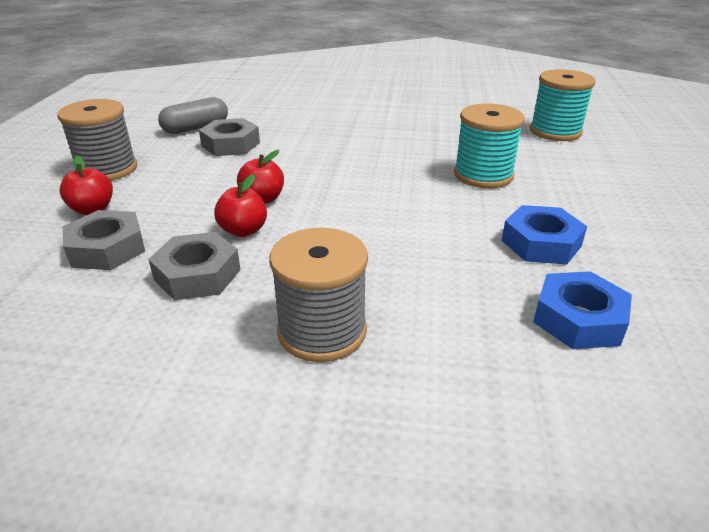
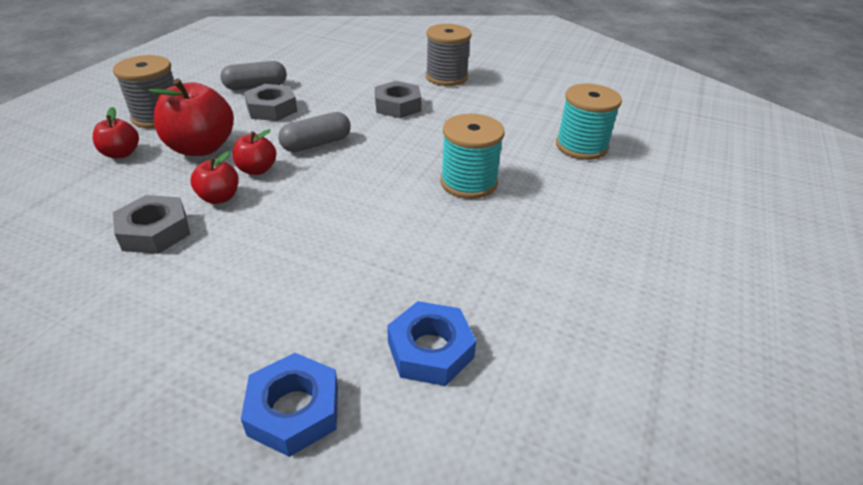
camera: 15 degrees right, 5 degrees up
(107, 248) = (107, 192): grey nut -> grey nut (397, 106)
(183, 190) = (201, 148): none -> red apple
(305, 167) = (316, 144): none -> grey capsule
(322, 331) = (209, 306): grey spool -> grey spool (446, 77)
(541, 243) = (462, 266): blue nut -> blue nut (294, 410)

